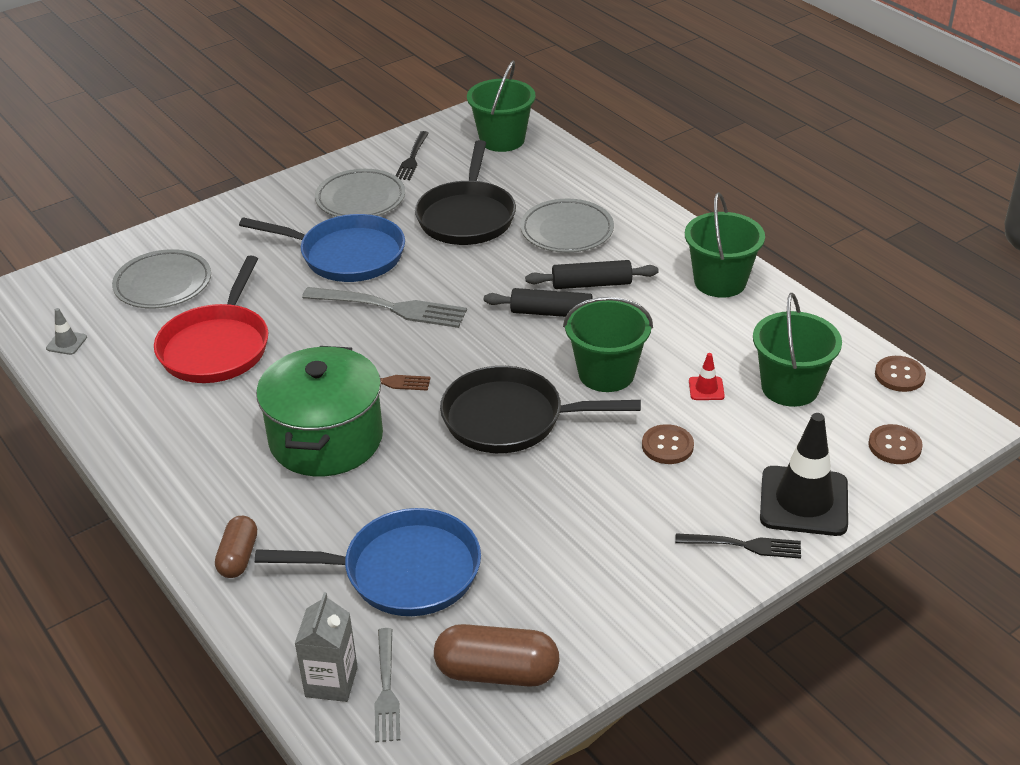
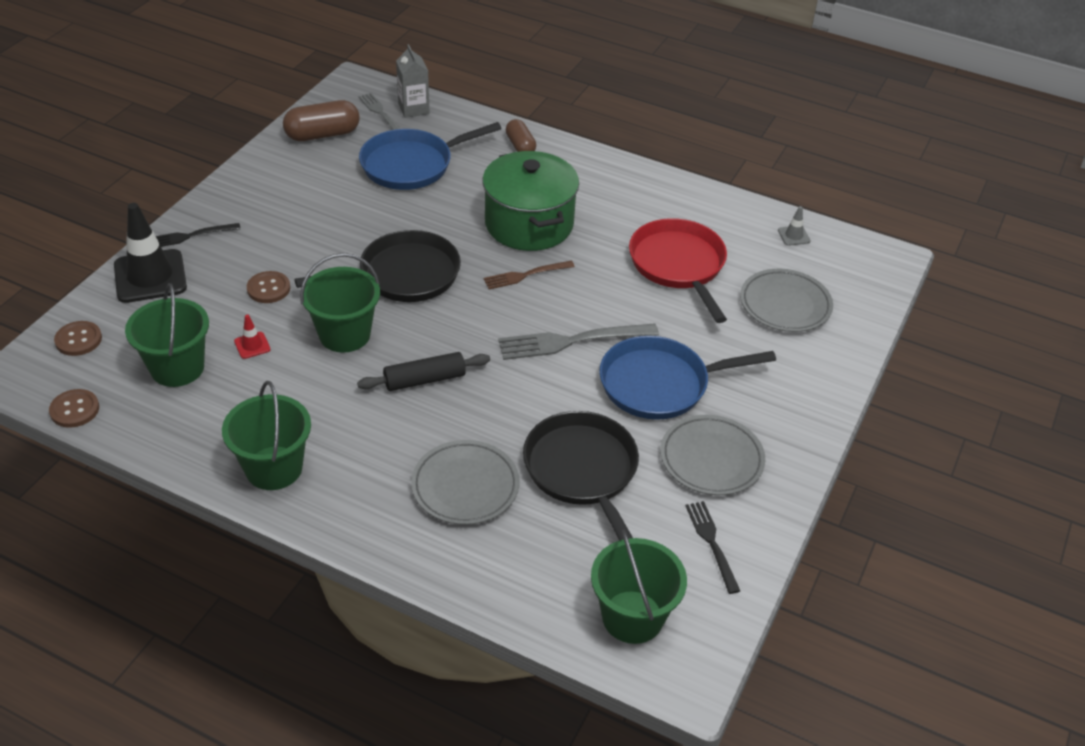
camera: 150 degrees right, 5 degrees up
(591, 284) = (403, 424): black rolling pin -> none

